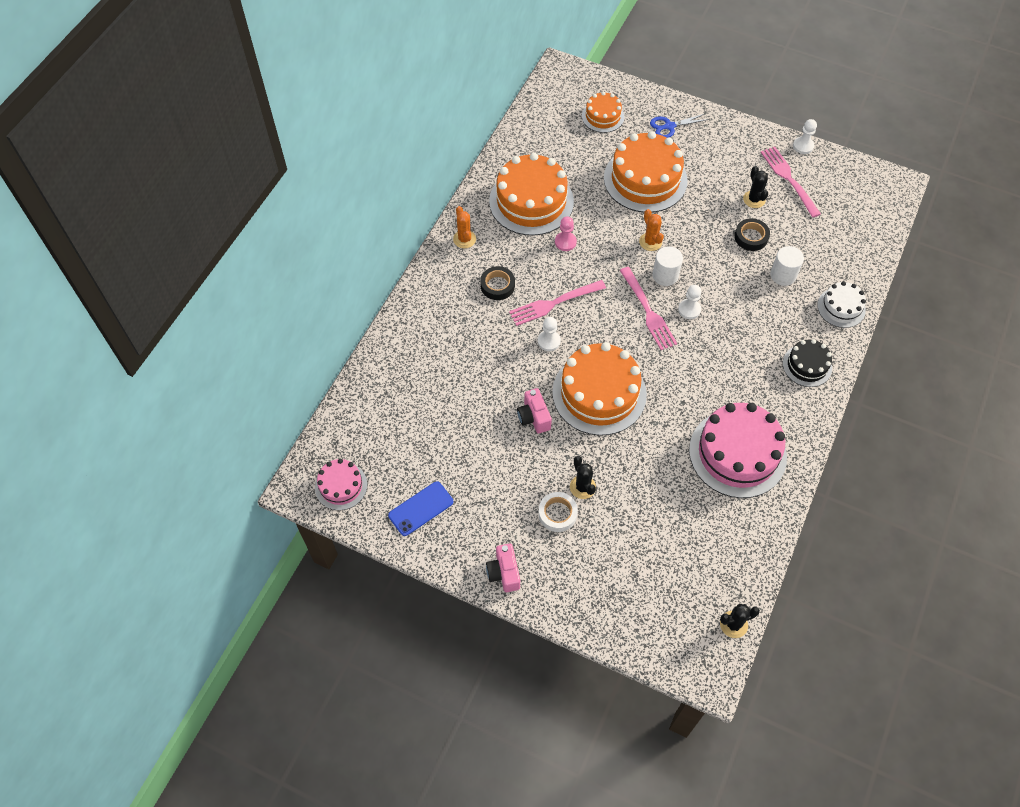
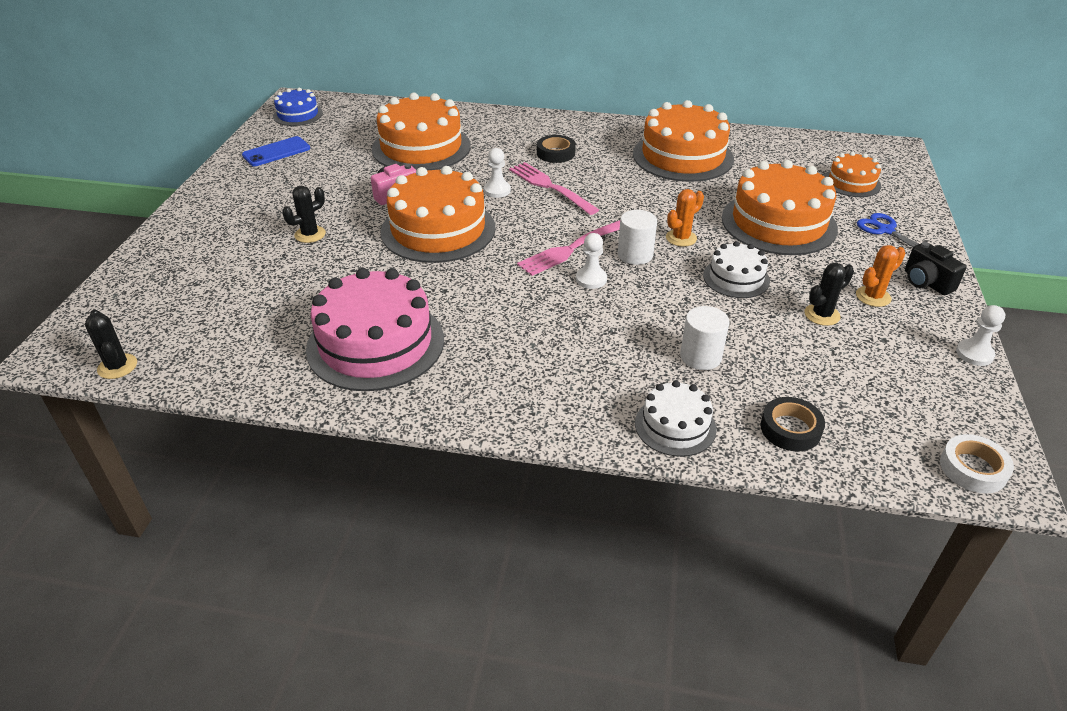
camera: 75 degrees right, 20 degrees down
(341, 486) = (298, 115): pink cake -> blue cake
(421, 509) = (276, 152): blue phone -> blue phone turned 75 degrees counterclockwise
(452, 385) = (421, 147): none -> orange cake
(464, 239) = (605, 129): orange cactus -> orange cactus (873, 296)
(504, 573) = (204, 202): pink camera -> none
(557, 514) = (275, 223): white tape -> white tape (973, 468)
(565, 242) = (640, 183): pink pawn -> none
(706, 228) = (736, 278): none -> white cake
(732, 134) = (926, 282): none -> black camera
(751, 237) = (749, 319): black tape -> black tape (790, 429)
(789, 179) = (891, 345): pink fork -> none
(807, 365) = (545, 397): black cake -> none

